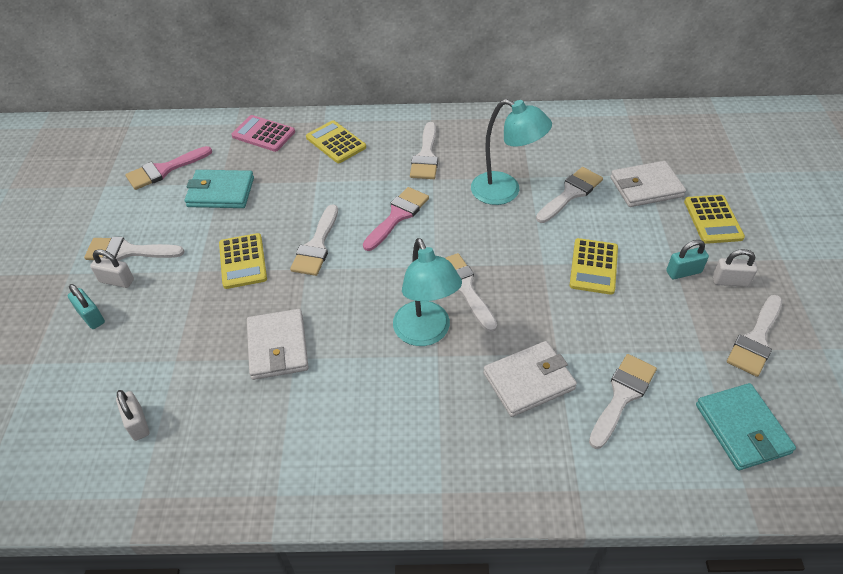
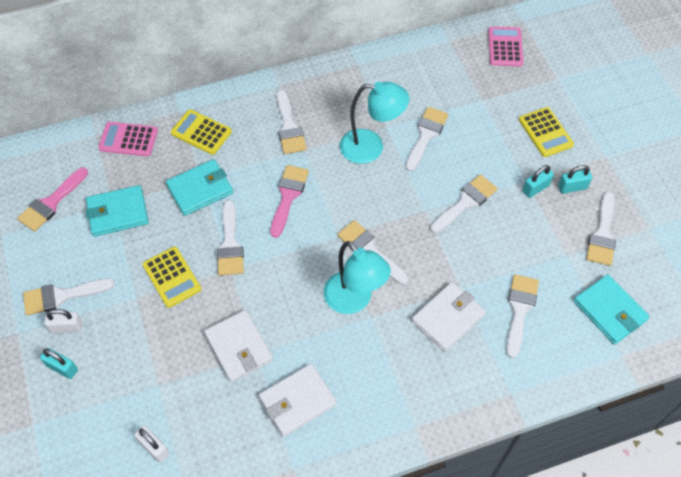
camera: 20 degrees left, 10 degrees up
(310, 190) = (200, 189): none -> turquoise wallet
(593, 266) = (465, 202): yellow calculator -> white brush
(646, 187) = (485, 113): white wallet -> white wallet (297, 401)
(689, 132) = (505, 47): none -> pink calculator
(730, 281) = (572, 187): white padlock -> turquoise padlock

